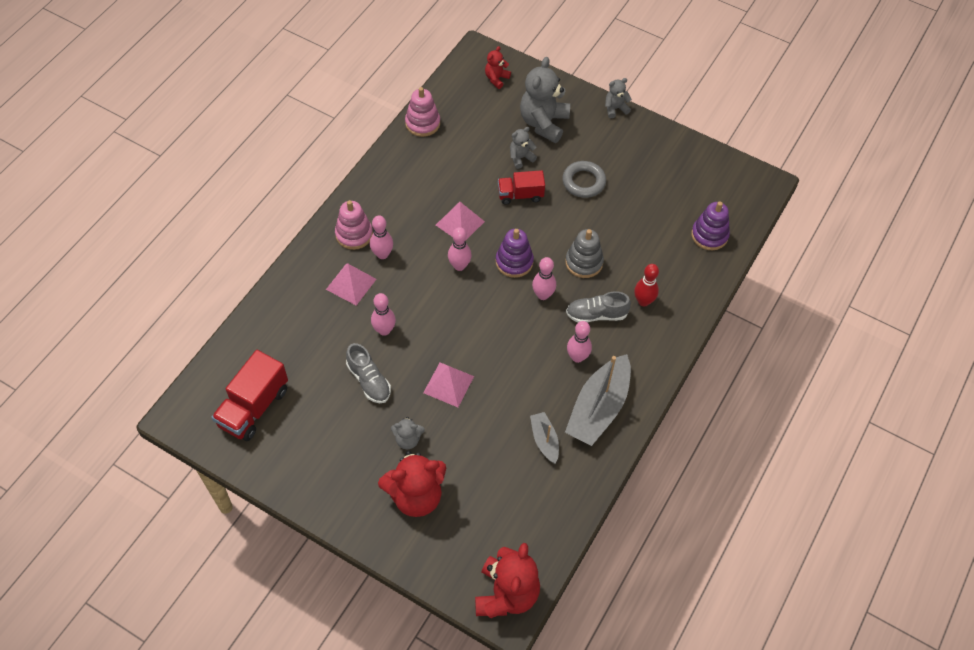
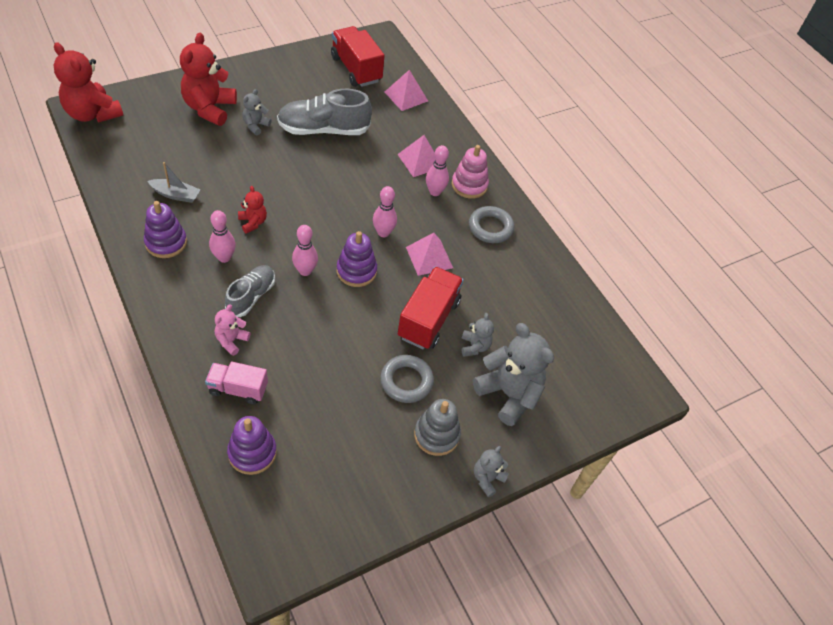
camera: 115 degrees right, 5 degrees down
(369, 381) = (323, 129): grey shoe -> grey shoe, size x1.60
(384, 330) = (360, 158): pink bowling pin -> none
(393, 198) = (490, 227): none -> grey ring
(422, 123) = (569, 293): pink stacking toy -> none
(448, 384) = (278, 168): pink pyramid -> pink pyramid (406, 96)
(496, 78) = (598, 388): red teddy bear -> red teddy bear (253, 222)
(520, 195) = (428, 319): red truck -> red truck, size x1.57
(584, 262) = (312, 321): grey stacking toy -> grey stacking toy (436, 435)
(598, 408) = (166, 242): grey boat -> purple stacking toy
(615, 108) = (487, 479): grey teddy bear -> grey teddy bear turned 150 degrees counterclockwise
(643, 301) = (231, 341): red bowling pin -> pink teddy bear
(675, 272) = (238, 389): none -> pink truck

